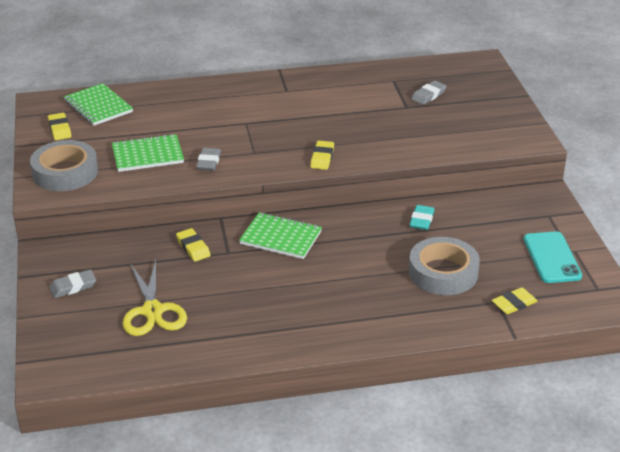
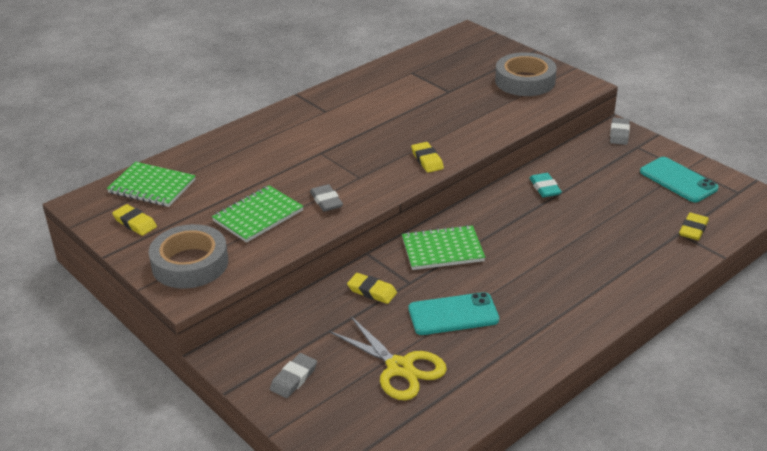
camera: 30 degrees left, 0 degrees up
(234, 289) = (453, 314): none -> turquoise phone
(428, 95) = (456, 75): grey eraser -> grey eraser (619, 134)
(443, 273) = (611, 226): grey tape -> grey tape (525, 81)

